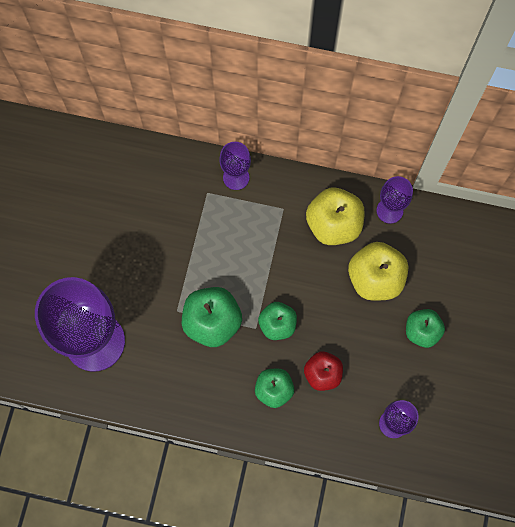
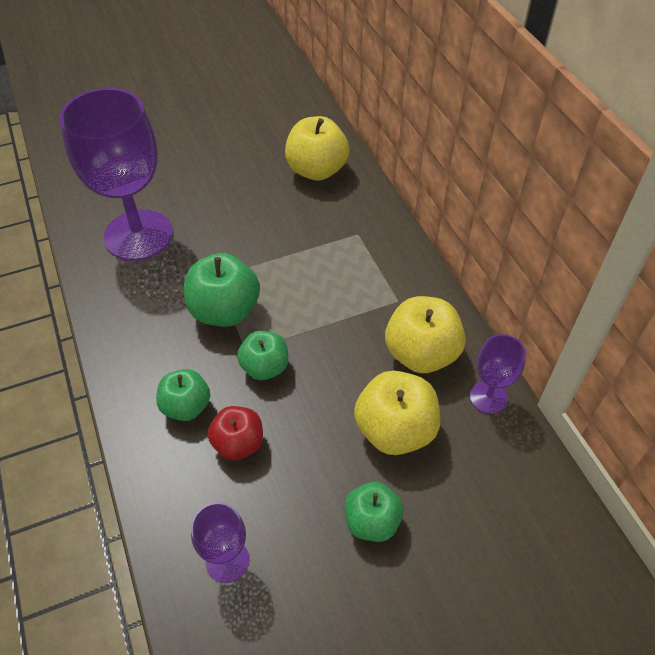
camera: 55 degrees right, 20 degrees down
(122, 176) = (316, 170): none -> yellow apple
(236, 177) = (394, 246): purple goblet -> none

